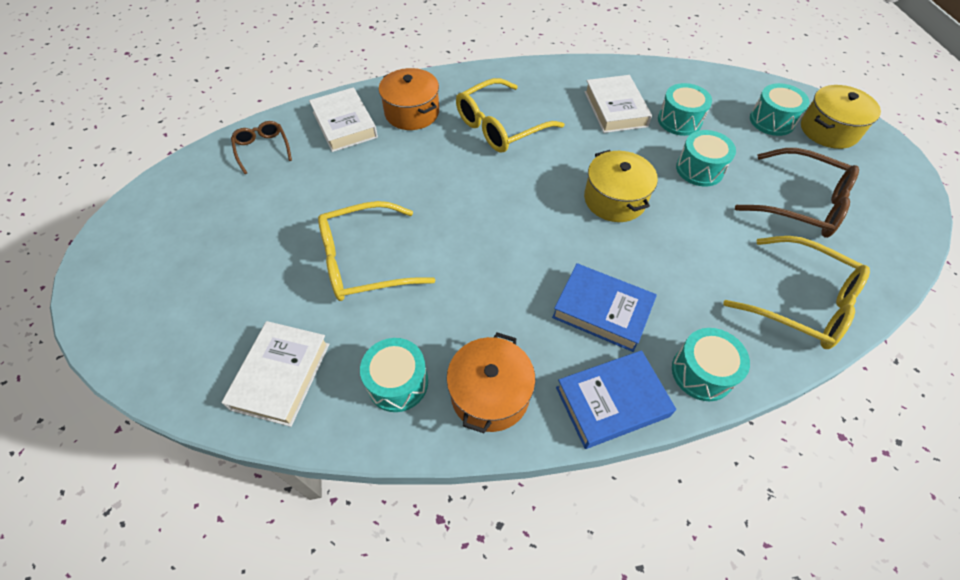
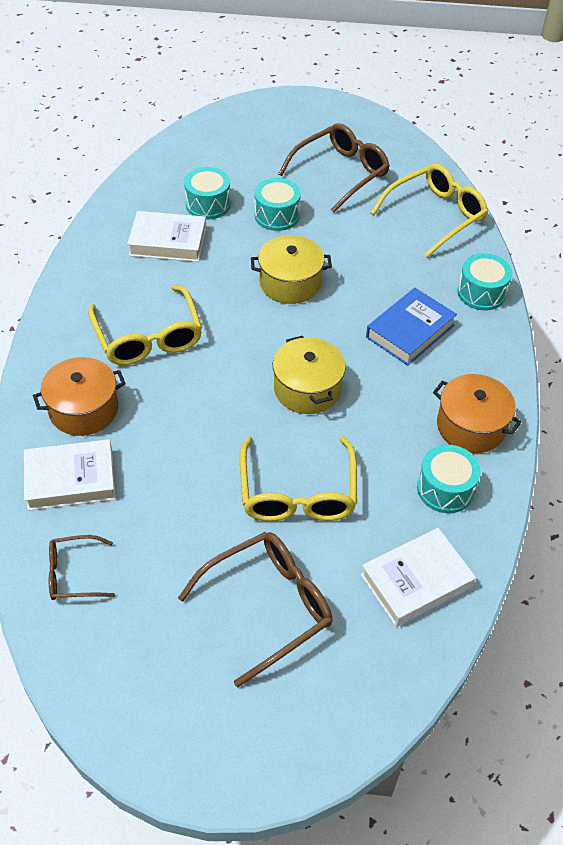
camera: 75 degrees left, 5 degrees down
(243, 267) = (267, 607): none -> brown glasses
(281, 376) = (416, 581): white book -> white book turned 60 degrees counterclockwise
(612, 402) = (494, 352): blue book -> none
(772, 121) = (238, 148): turquoise drum -> none
(829, 130) = (266, 121): yellow pot -> yellow pot (307, 389)

